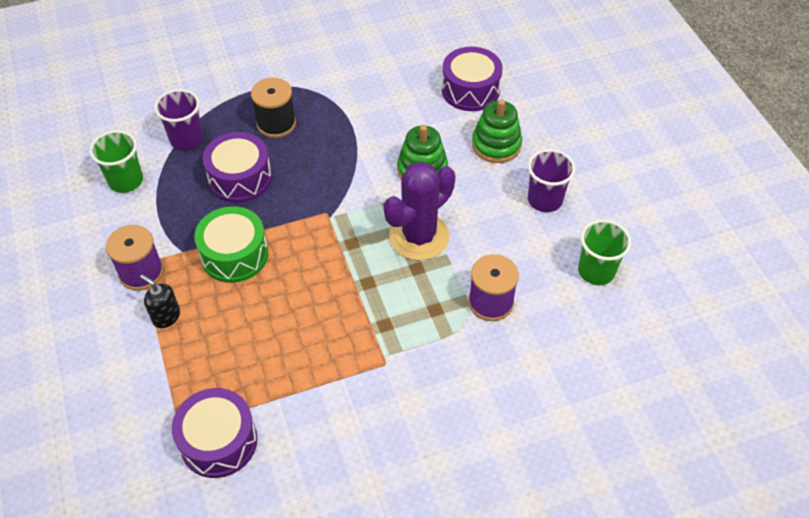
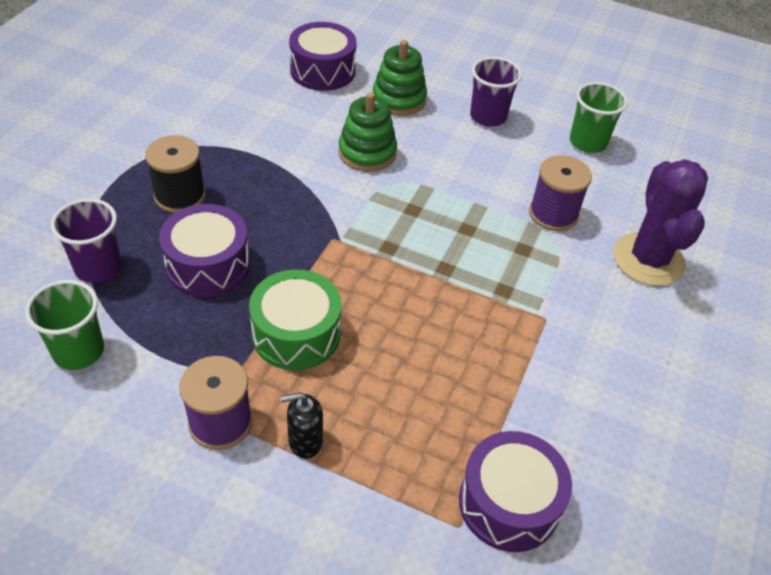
camera: 50 degrees left, 5 degrees down
(419, 237) = (435, 204): purple cactus -> purple cactus (648, 259)

